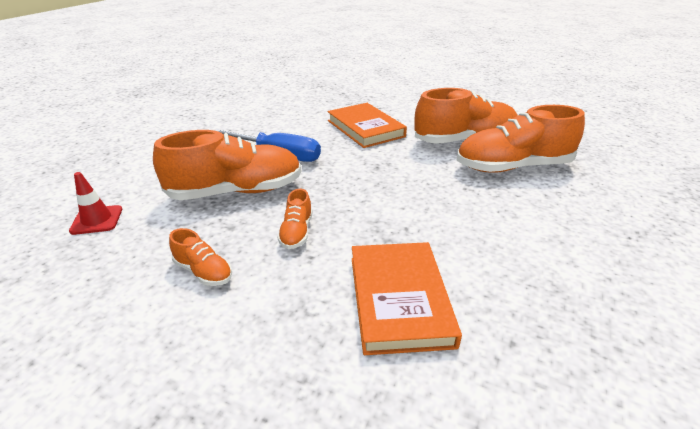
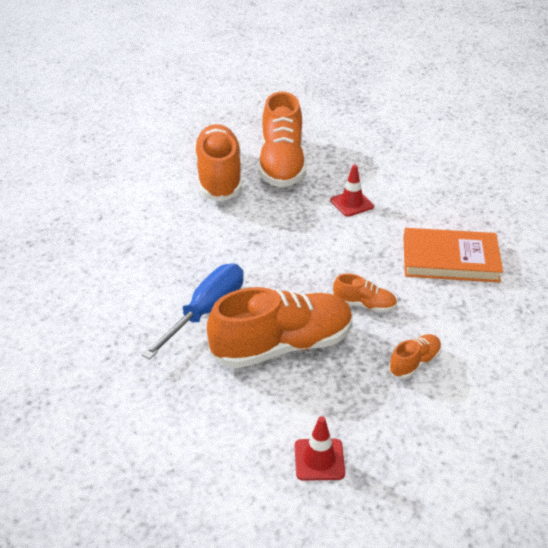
camera: 80 degrees left, 5 degrees up
(236, 191) = (282, 346): orange shoe -> orange shoe turned 75 degrees clockwise
(365, 128) = (160, 237): orange book -> none
(473, 214) = (351, 203): none -> red traffic cone

